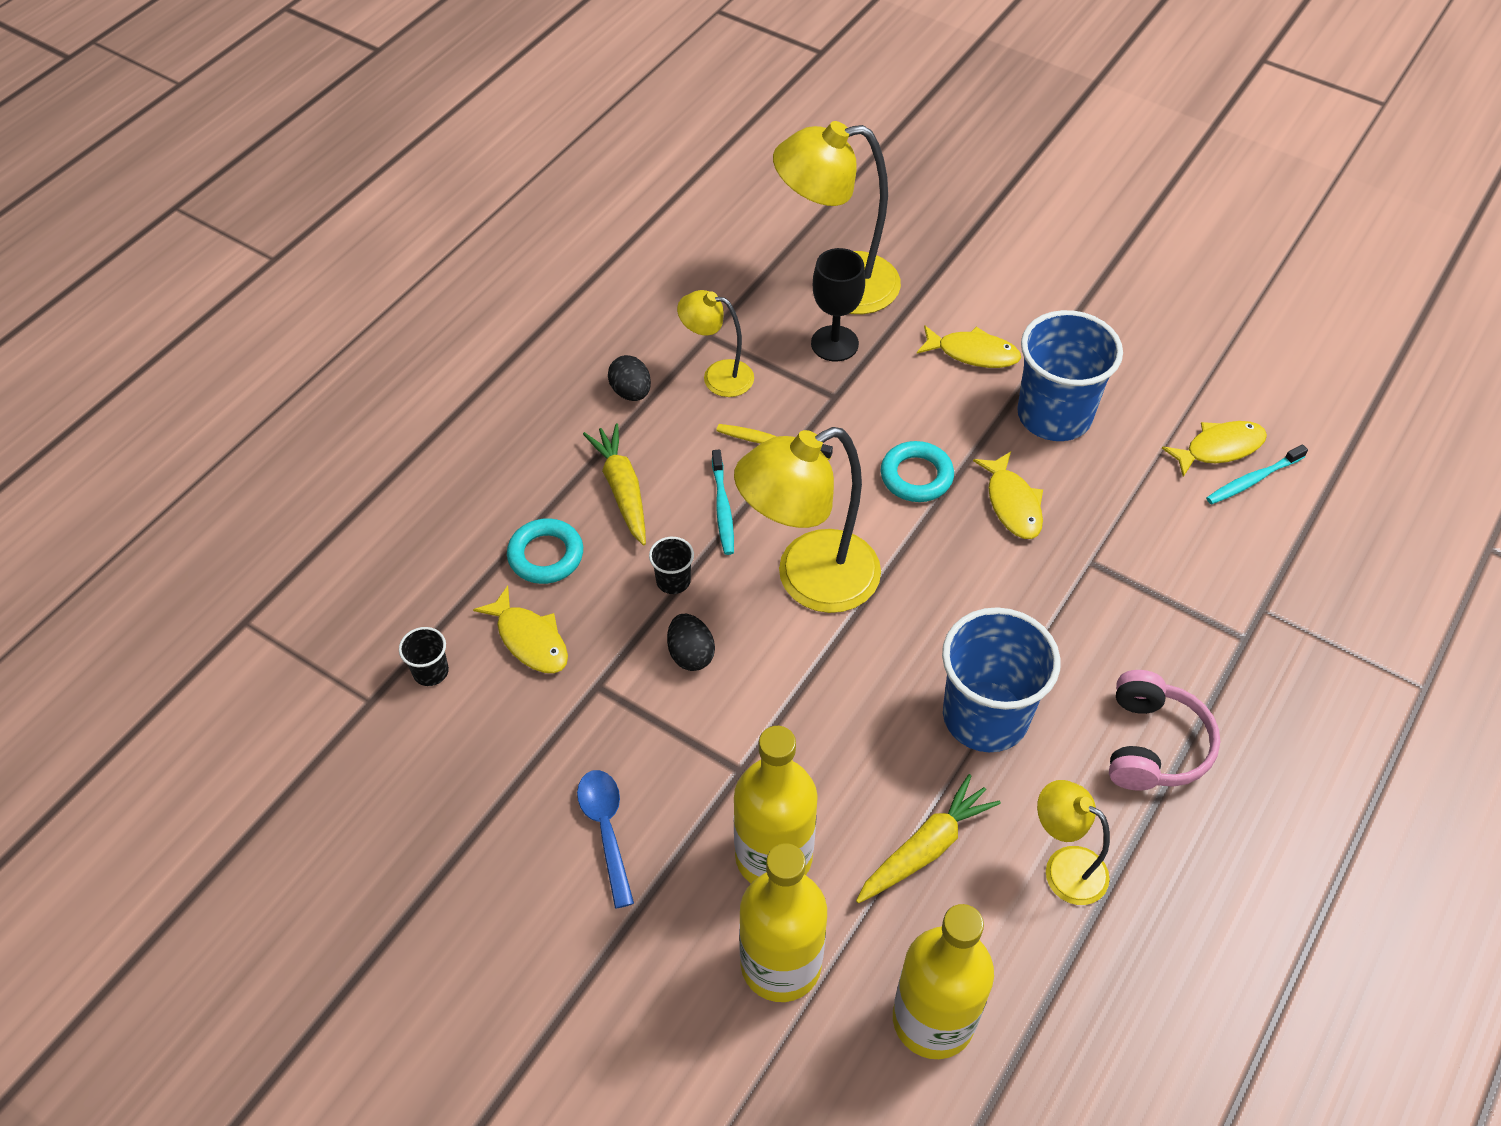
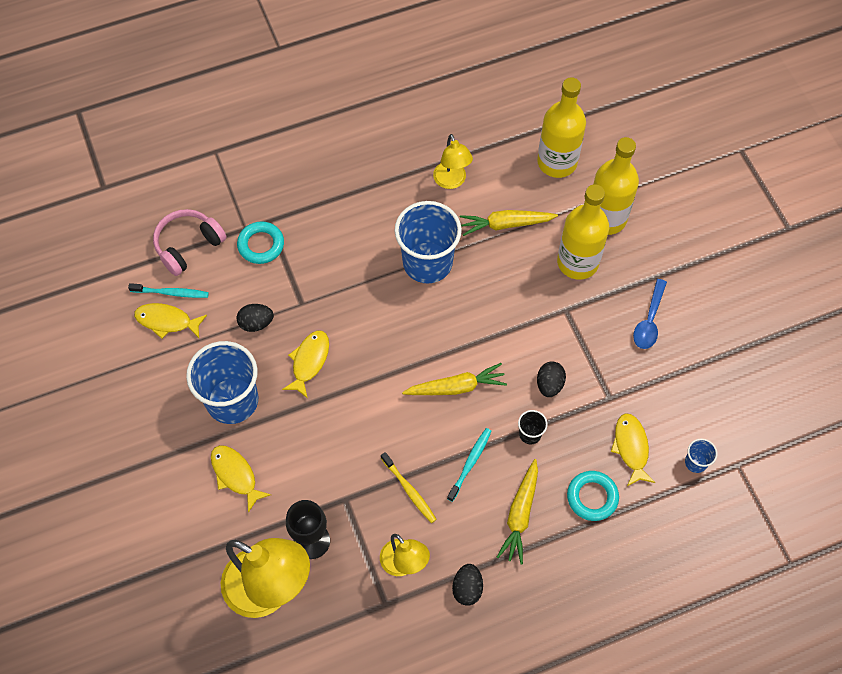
camera: 145 degrees left, 10 degrees up
(430, 671) = (696, 462): black cup -> blue cup
(809, 580) = (456, 387): yellow lamp -> yellow carrot
(916, 476) = (345, 412): turquoise ring -> turquoise ring (261, 245)
(1118, 507) = (256, 323): none -> black egg
(1152, 745) = (363, 203): pink headphones -> pink headphones (188, 246)

